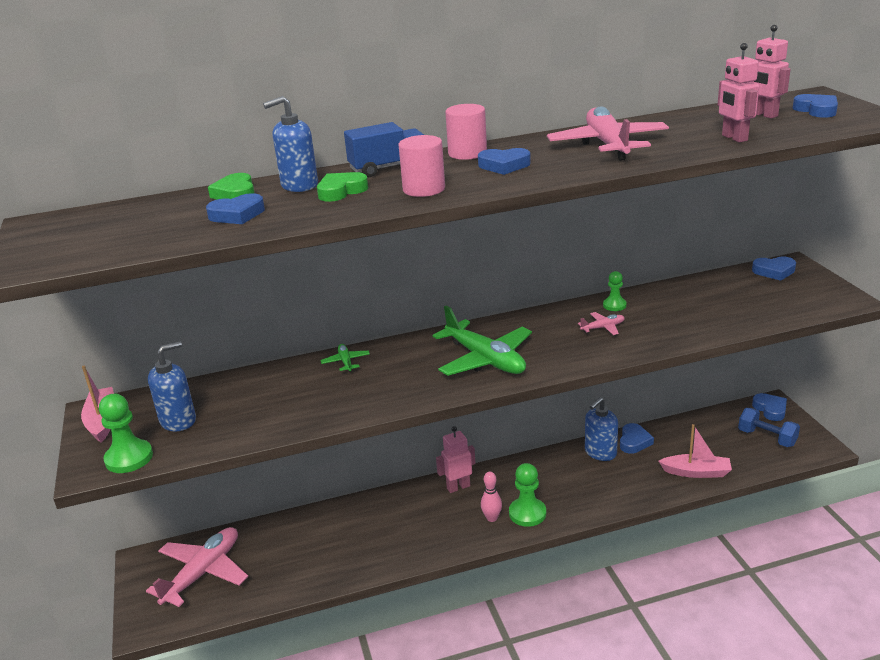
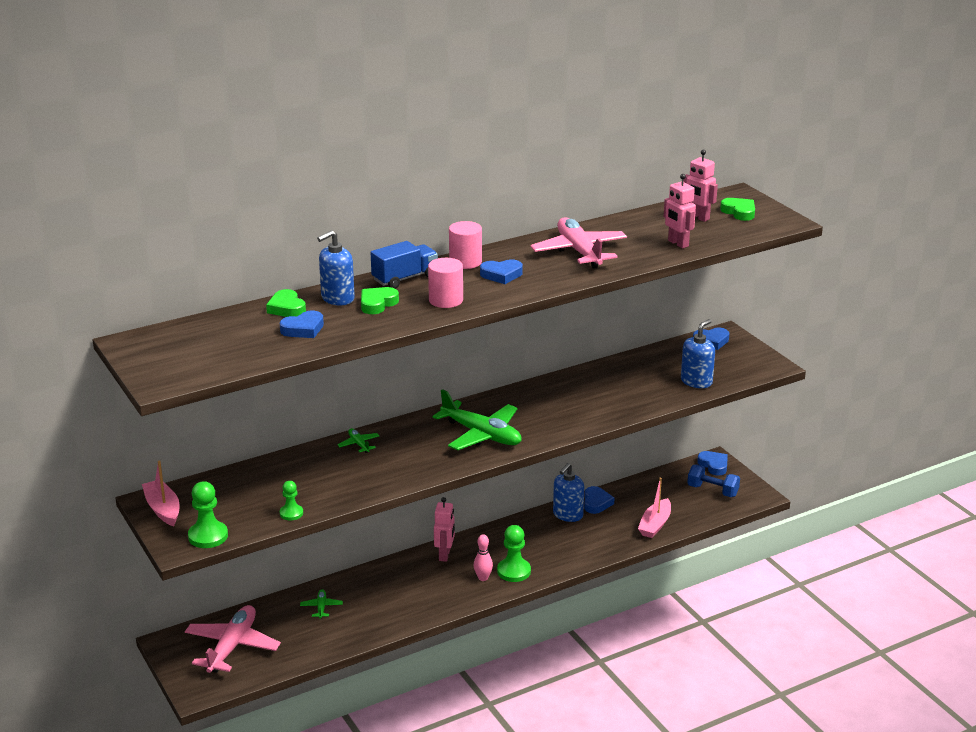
camera: 15 degrees left, 0 degrees up
(178, 421) = (233, 504): blue soap dispenser -> blue soap dispenser (696, 381)
(311, 535) = (321, 607): none -> green plane
(458, 487) = (445, 555): pink robot -> pink robot turned 135 degrees clockwise
(603, 328) = (574, 401): pink plane -> none
(614, 305) = (580, 380): green pawn -> green pawn (291, 513)
(696, 472) = (655, 525): pink boat -> pink boat turned 120 degrees clockwise
(816, 110) = (739, 212): blue heart -> green heart

